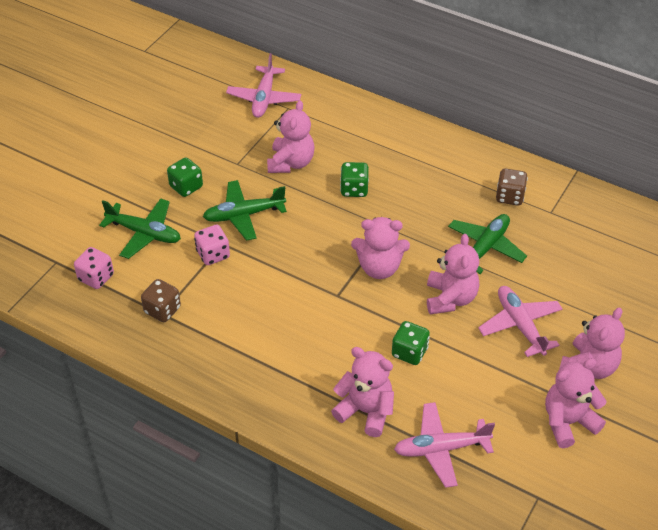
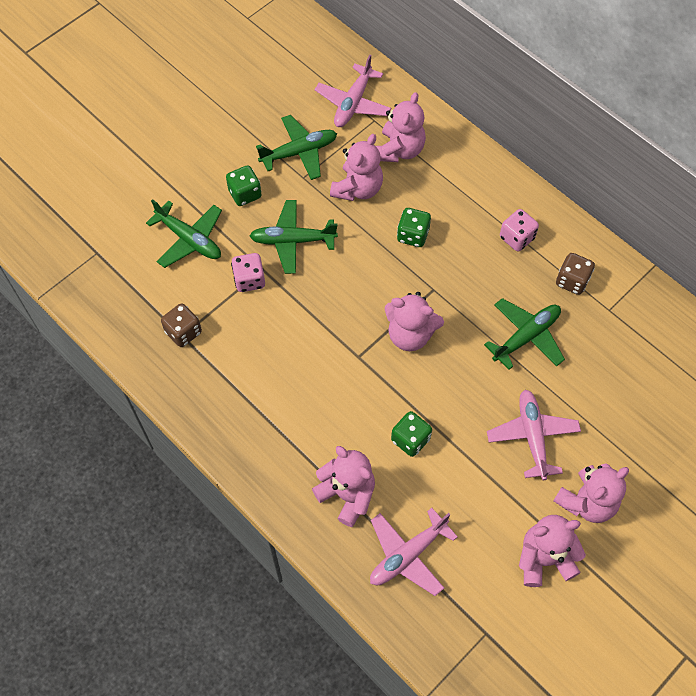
camera: 15 degrees right, 15 degrees up
(96, 277) = (130, 280): pink dice -> pink dice (516, 238)
(227, 145) = (299, 152): none -> green plane
(441, 449) = (407, 555): pink plane -> pink plane turned 45 degrees counterclockwise
(450, 298) = (471, 388): pink teddy bear -> pink teddy bear (399, 150)

